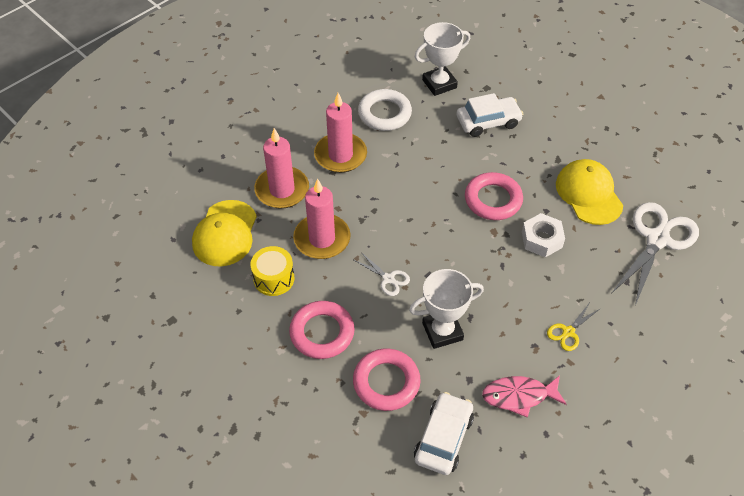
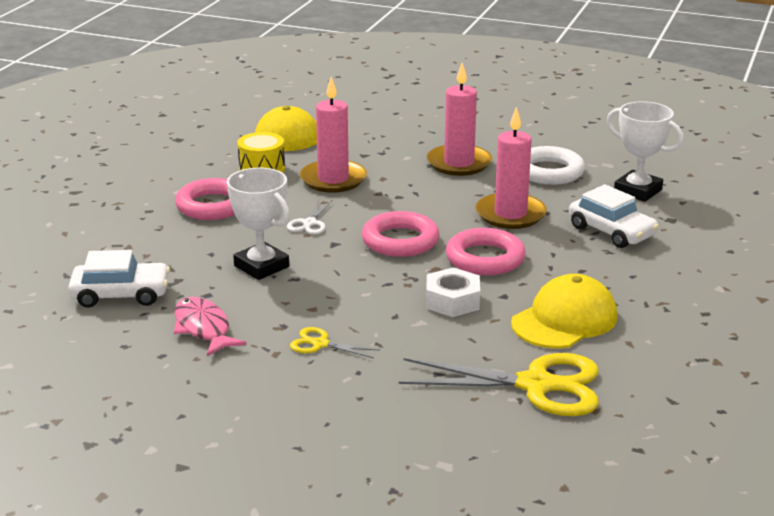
camera: 65 degrees right, 25 degrees down
(282, 190) = (379, 147): pink candle -> pink candle (510, 214)
(386, 382) = (173, 250): pink ring -> pink ring (400, 241)
(657, 239) = (536, 385): white scissors -> yellow scissors

